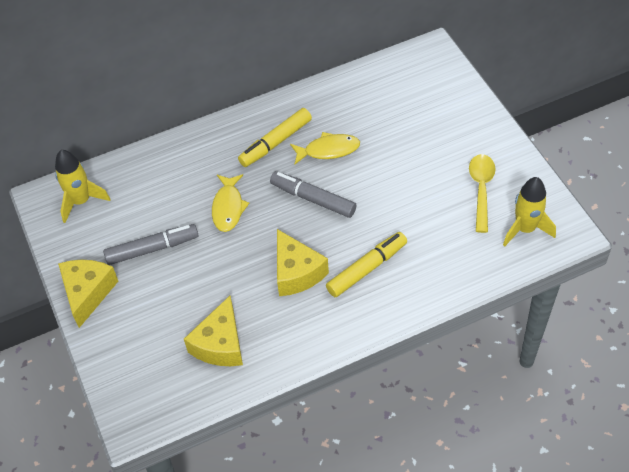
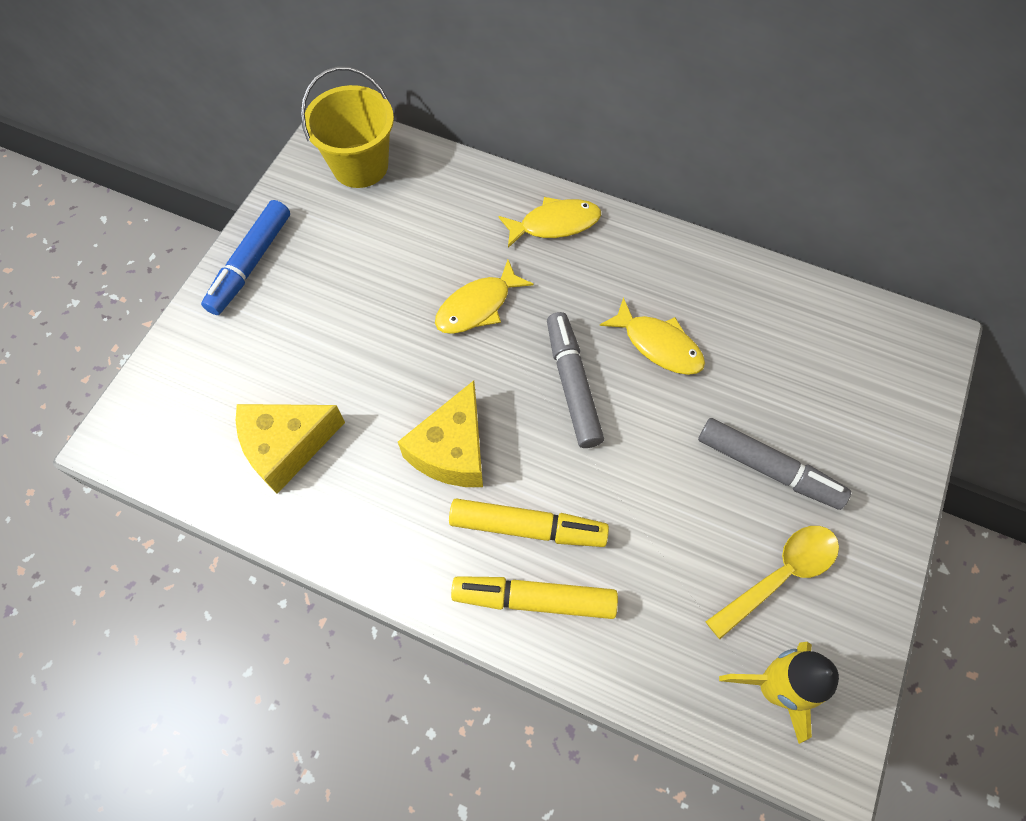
camera: 45 degrees right, 10 degrees up
(81, 201) = (360, 166): yellow rocket -> yellow bucket
(88, 293) = (250, 264): yellow cheese -> blue marker
(152, 249) = (357, 277): grey marker -> grey marker (768, 468)
(217, 142) = (555, 224): none -> yellow fish
(275, 143) = (613, 282): yellow marker -> yellow marker (534, 599)

